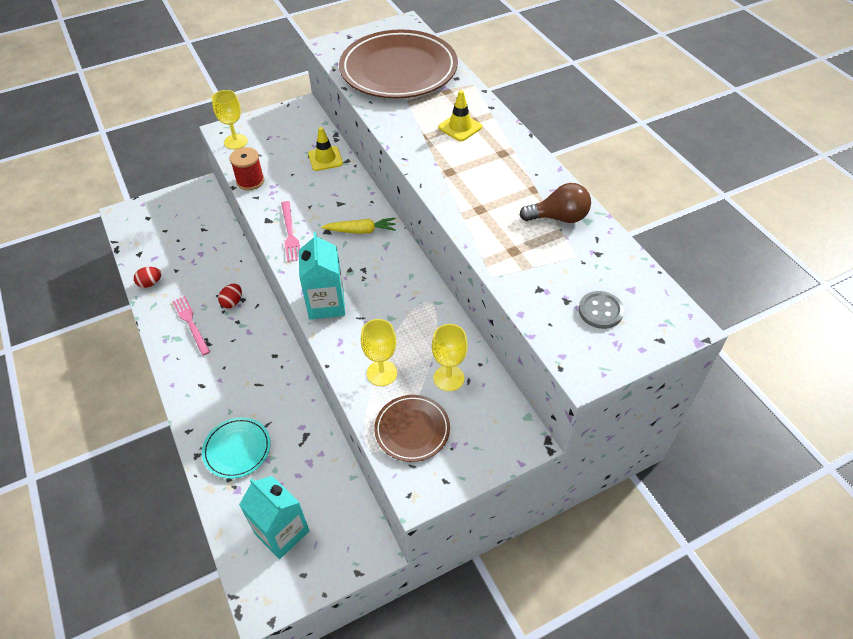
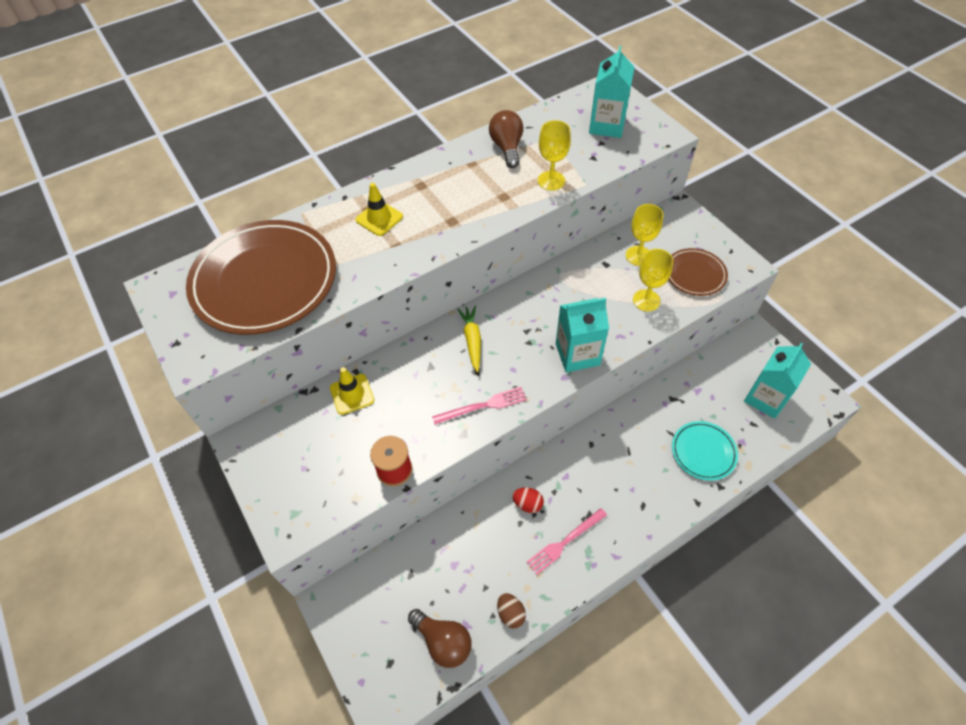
camera: 95 degrees left, 5 degrees up
(148, 245) = (443, 641): none -> brown light bulb
(150, 283) = (510, 613): red egg -> brown egg
(236, 141) = (312, 509): yellow goblet -> yellow goblet (551, 181)
(600, 311) = (607, 126): grey button -> turquoise carton

